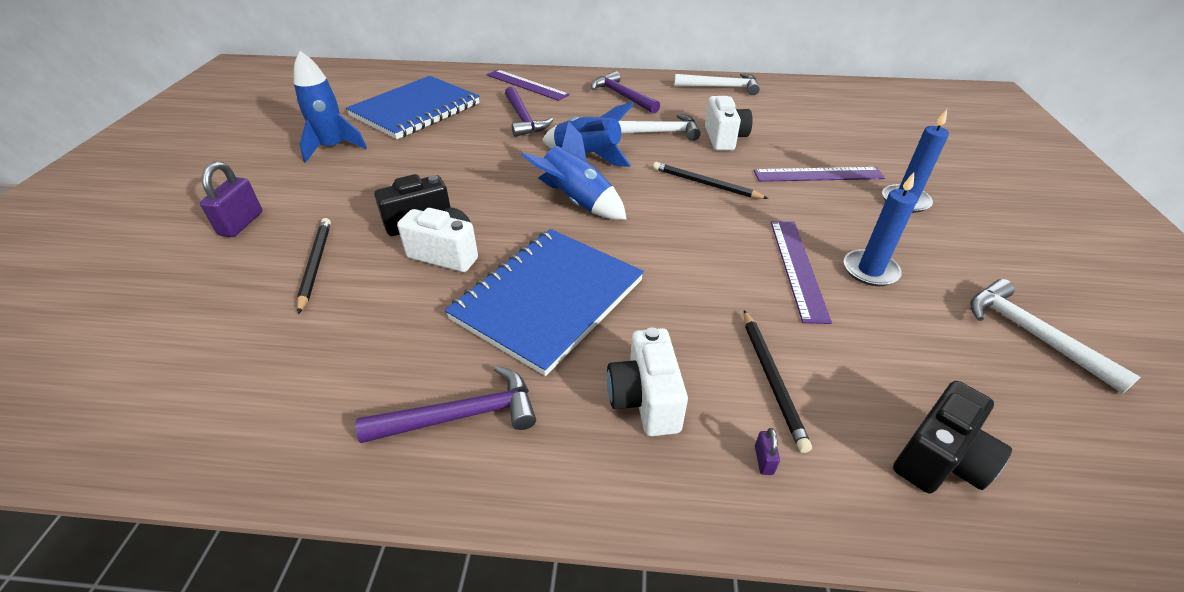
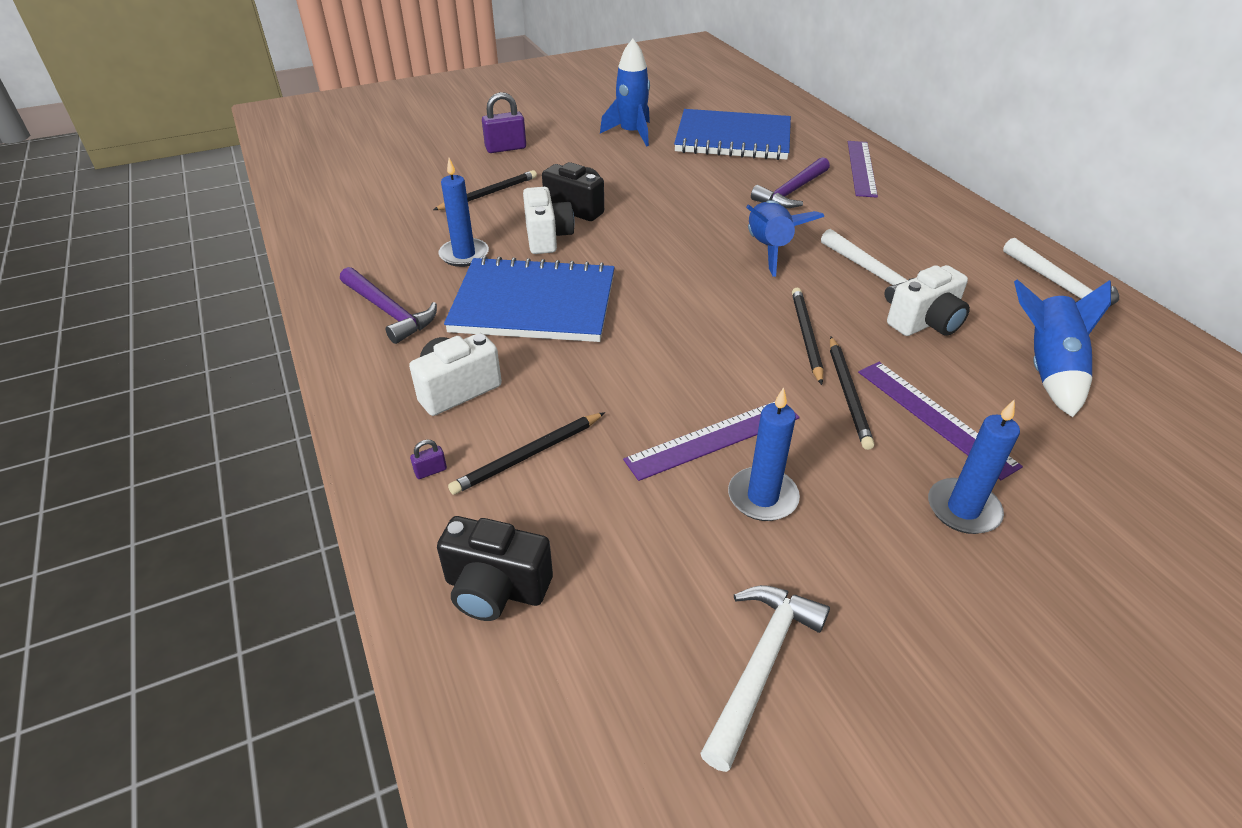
camera: 60 degrees right, 0 degrees up
(412, 319) = (464, 255): none -> blue candle
(577, 202) = (683, 270): blue rocket -> blue rocket (1047, 370)
(622, 96) = (924, 228): purple hammer -> none
(779, 194) = (848, 394): none -> black pencil

